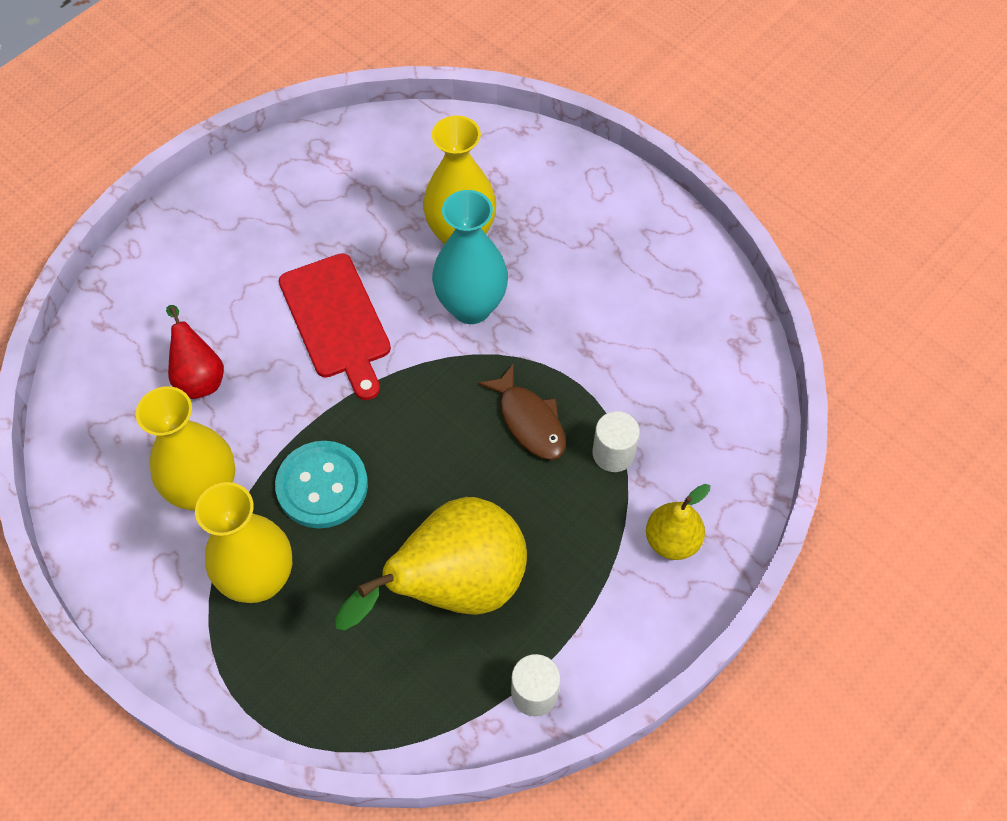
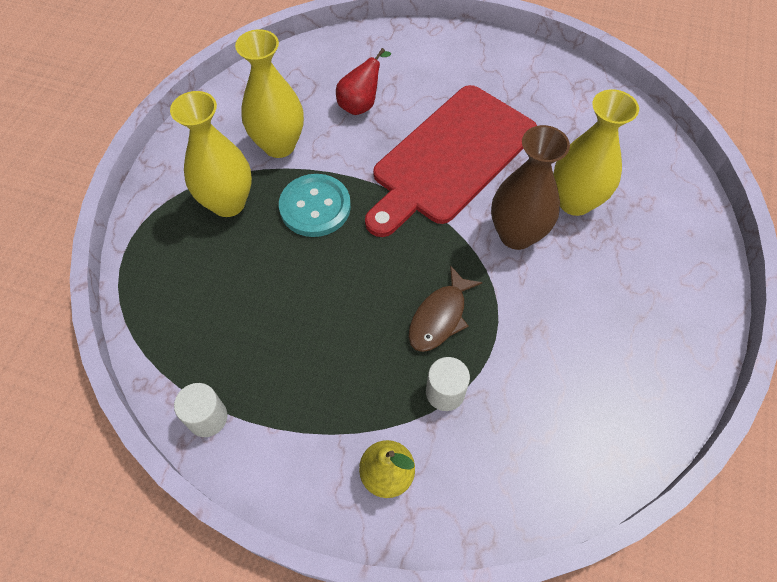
camera: 65 degrees right, 0 degrees up
(336, 321) = (450, 158): red cutting board -> red cutting board, size x1.54
(455, 586) = (273, 324): yellow pear -> none
(471, 307) = (516, 235): turquoise vase -> brown vase

